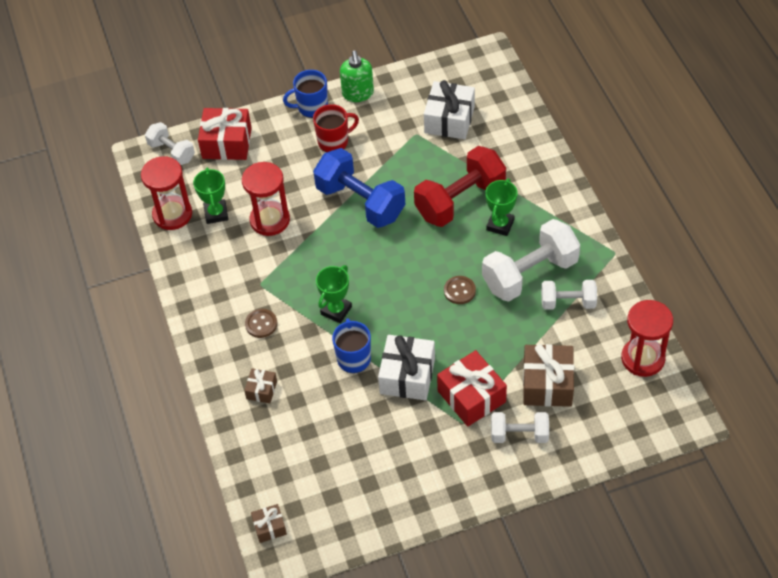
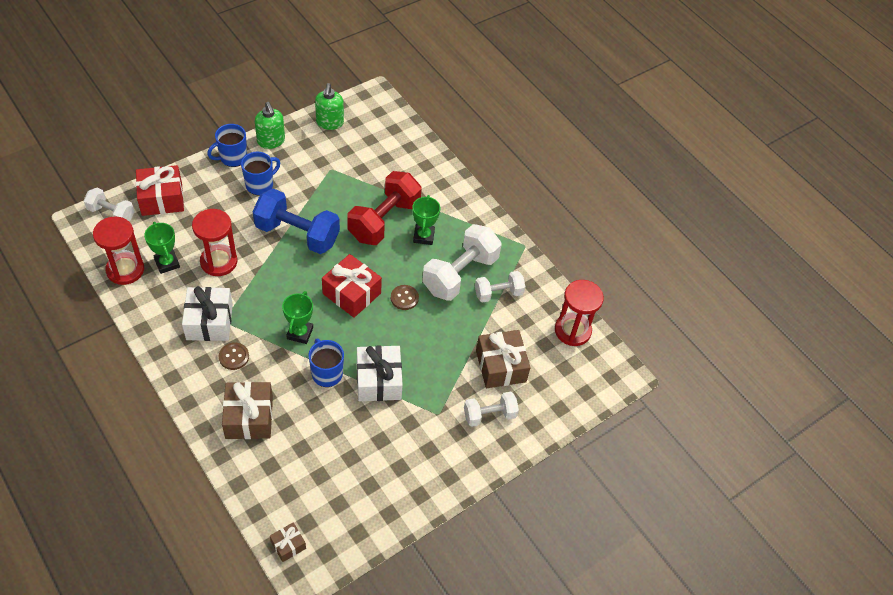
camera: 25 degrees left, 0 degrees up
(261, 390) = (249, 417): brown gift -> brown gift, size x1.90
(334, 141) = (260, 185): red mug -> blue mug
(428, 80) = (330, 123): none -> green soap dispenser
(449, 120) = (356, 153): white gift -> white gift (209, 322)
(471, 396) = (439, 389): red gift -> red gift (351, 293)

